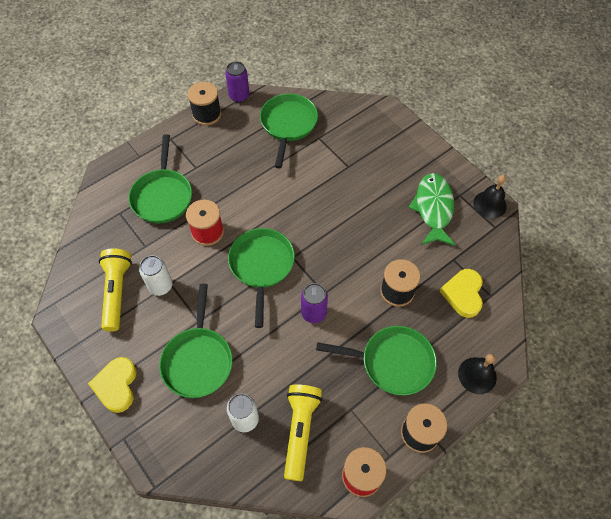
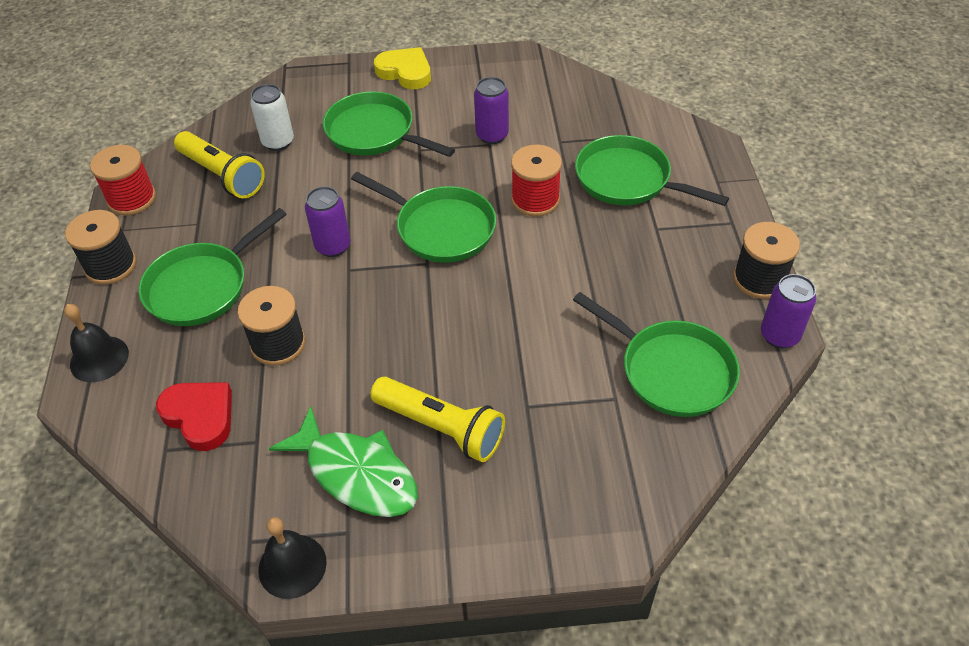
camera: 125 degrees right, 10 degrees down
(117, 292) = (514, 102): yellow flashlight -> yellow flashlight (441, 427)
(160, 286) = (492, 135): white can -> purple can
(463, 294) = (200, 416): yellow heart -> red heart

